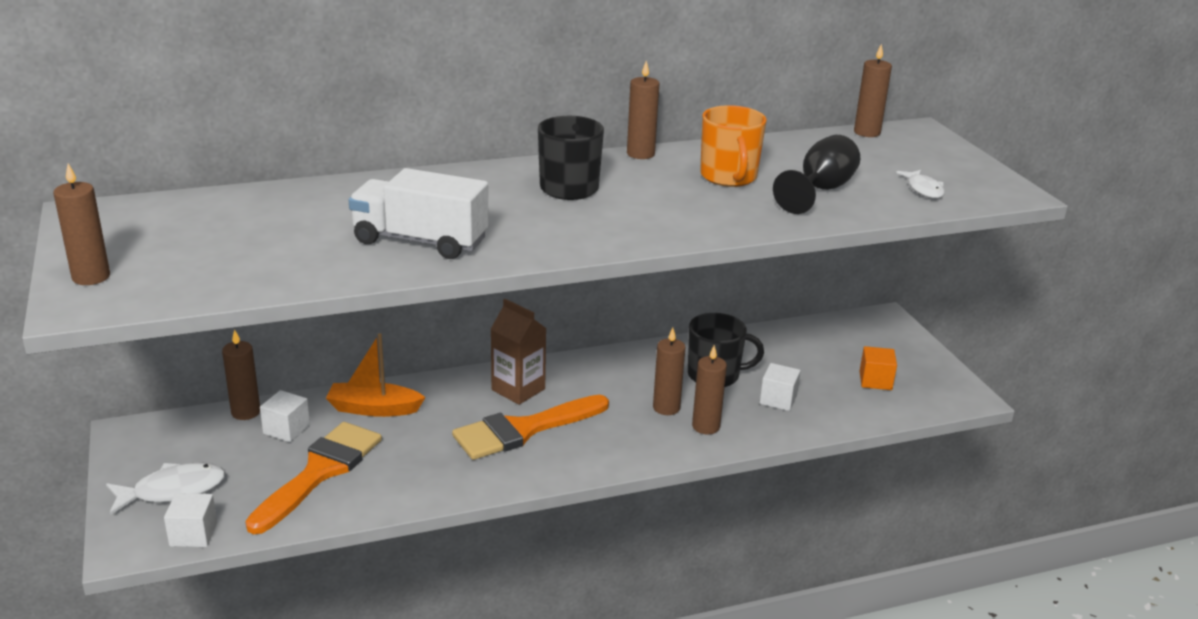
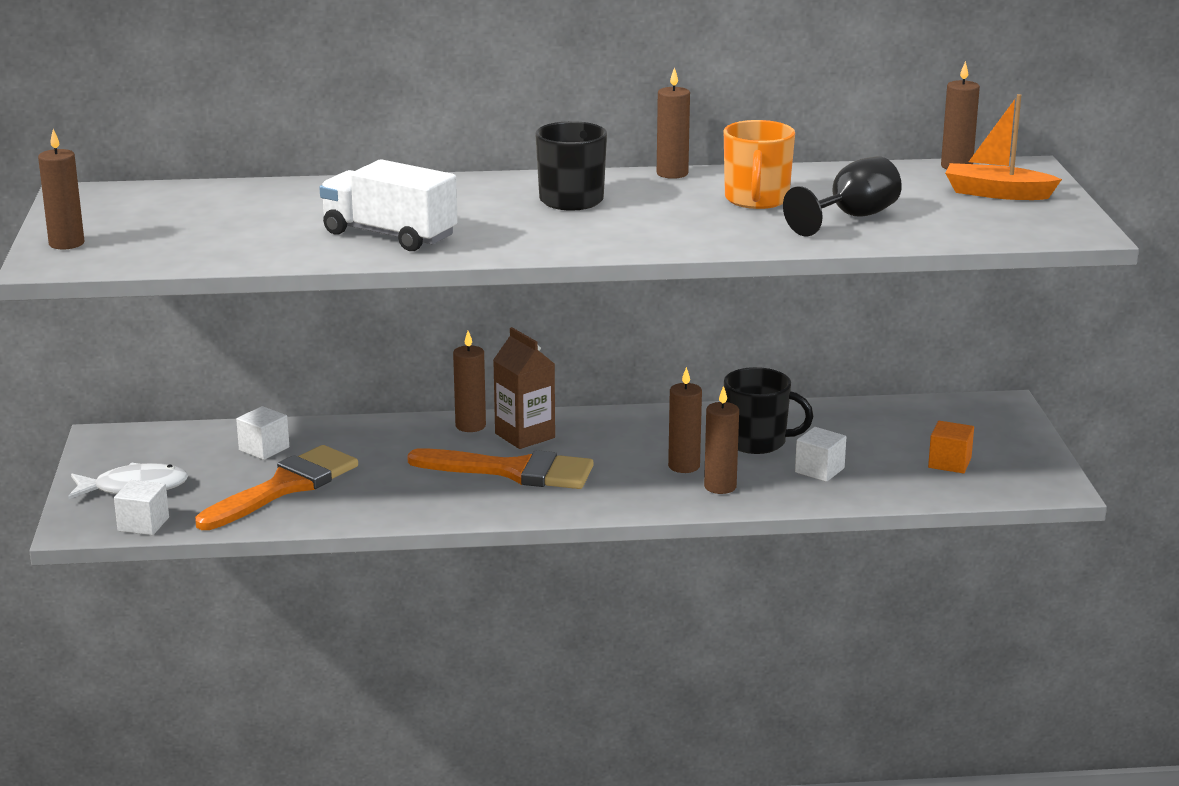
camera: 15 degrees right, 5 degrees down
(246, 412) = (227, 430): brown candle -> brown candle (470, 426)
(374, 409) = (361, 439): orange boat -> orange boat (997, 193)
(523, 430) = (513, 471): orange brush -> orange brush turned 150 degrees counterclockwise
(923, 189) = (975, 223): white fish -> none

